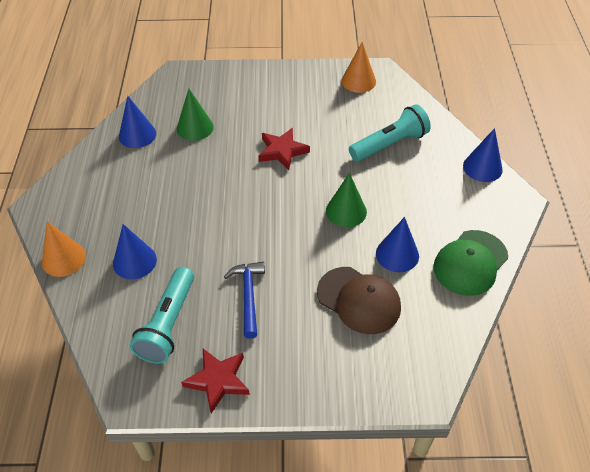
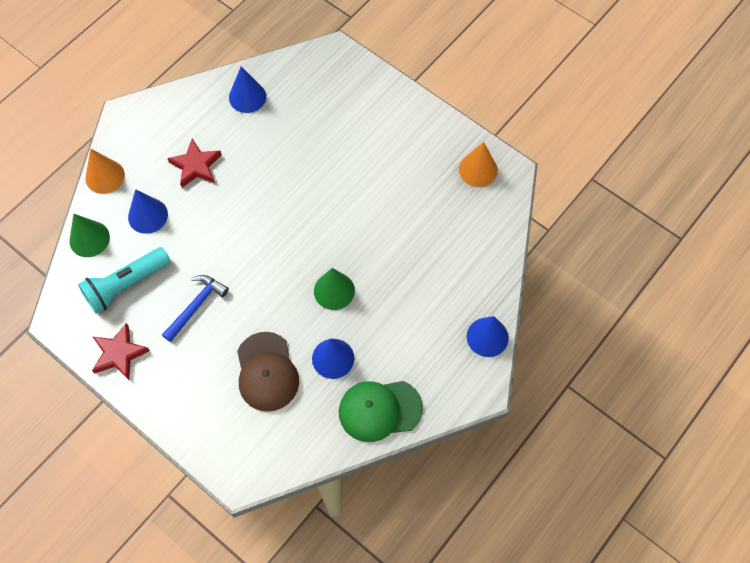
camera: 40 degrees right, 15 degrees up
(195, 127) = (296, 121): green cone -> green cone (89, 239)
(282, 151) = (342, 196): red star -> red star (196, 166)
(389, 144) = (434, 255): turquoise flashlight -> none

